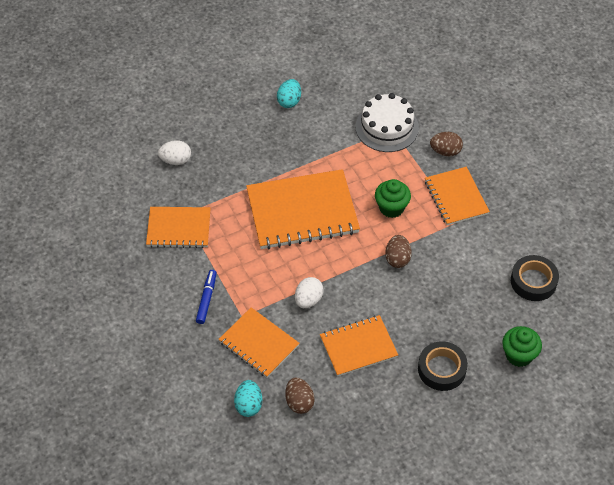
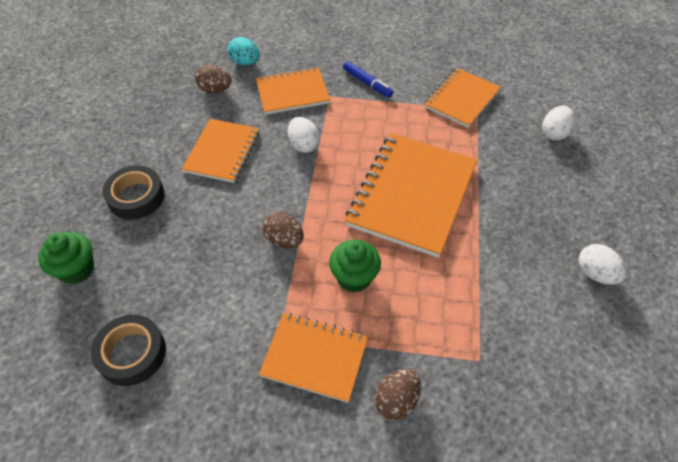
camera: 125 degrees right, 0 degrees up
(289, 101) = (595, 273): turquoise egg -> white egg
(387, 127) = (486, 356): white cake -> none

